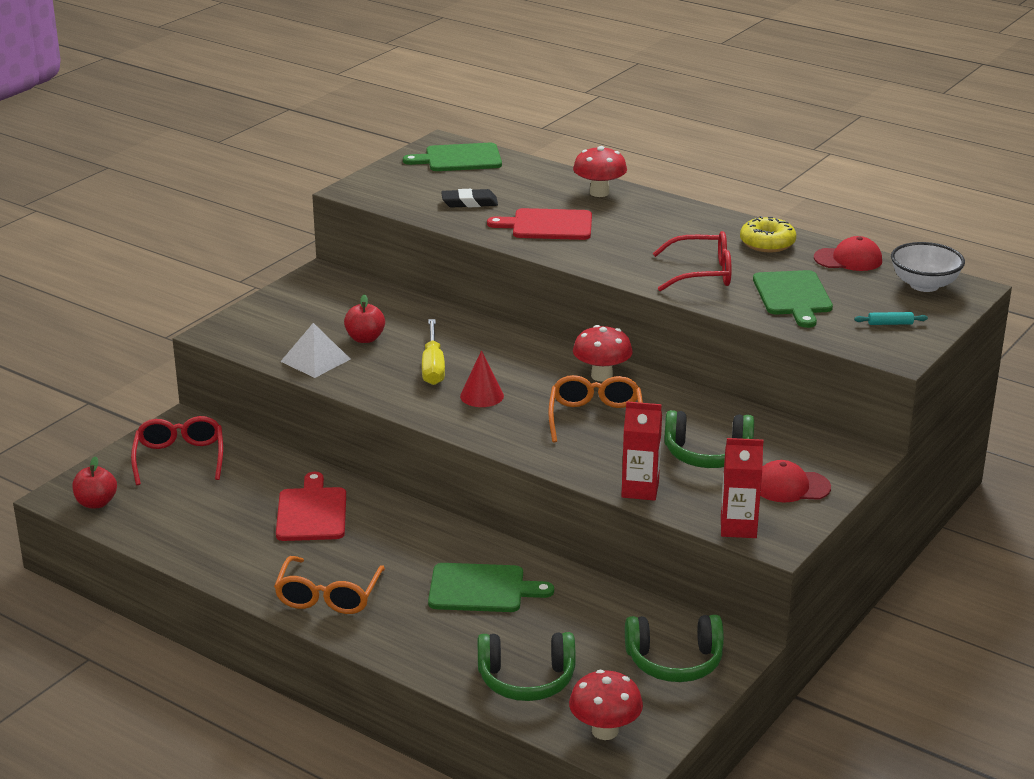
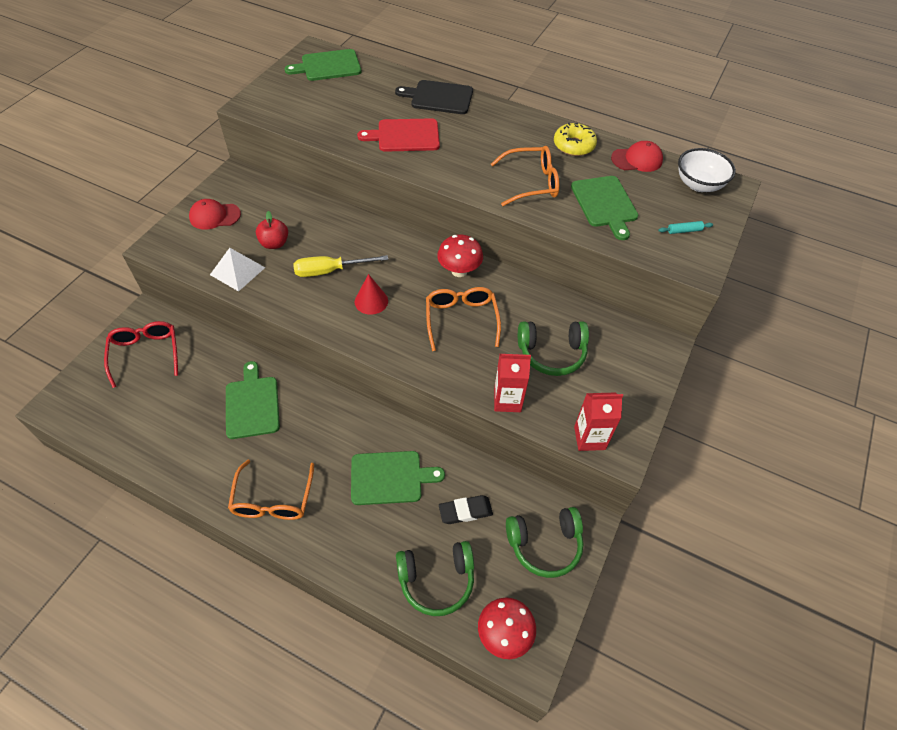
camera: 10 degrees left, 25 degrees up
(96, 503) = (82, 410): red apple -> none
(311, 512) = (252, 404): red cutting board -> green cutting board
(433, 366) = (330, 271): yellow screwdriver -> yellow screwdriver turned 90 degrees clockwise
(469, 202) = (341, 114): black eraser -> black eraser (465, 511)
(599, 193) = (439, 97): red mushroom -> black cutting board
(702, 273) = (532, 183): red glasses -> orange glasses
(791, 486) = (620, 385): red cap -> red cap (214, 216)

